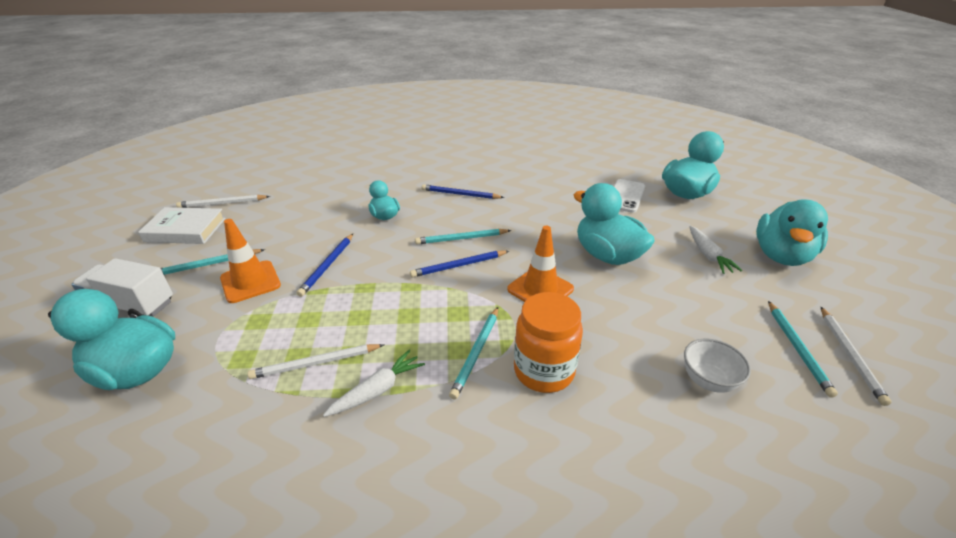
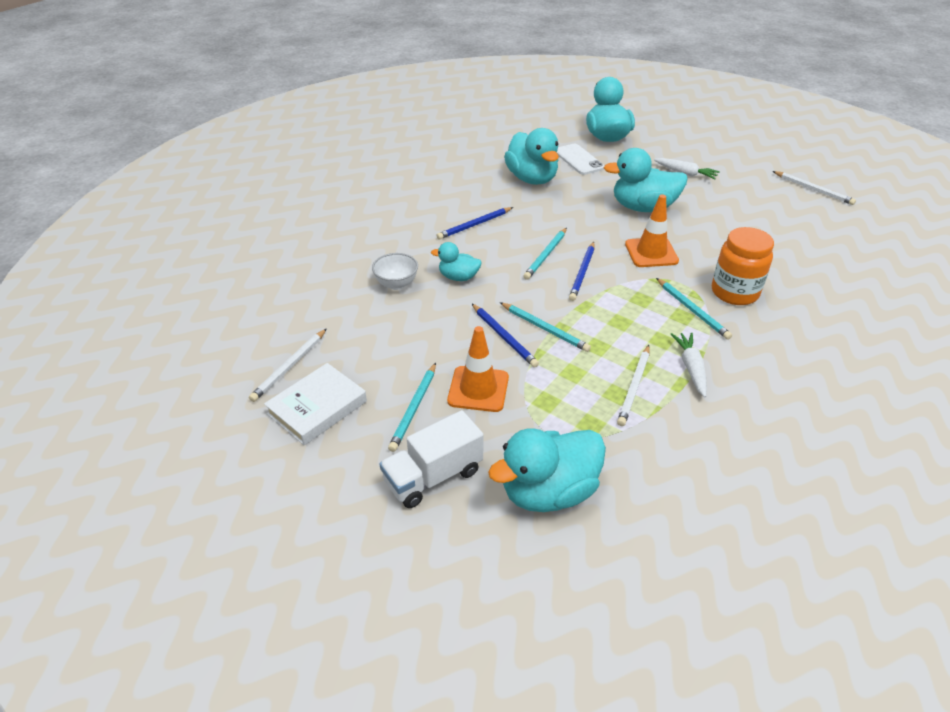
camera: 50 degrees left, 5 degrees up
(708, 381) = (793, 242): white bowl -> white bowl (396, 284)
(781, 256) = (713, 152): turquoise duck -> turquoise duck (532, 179)
(797, 348) = (794, 200): turquoise pencil -> turquoise pencil (545, 328)

